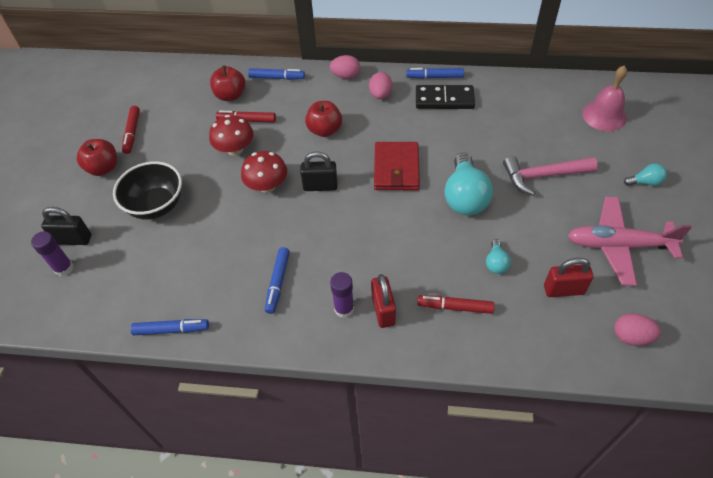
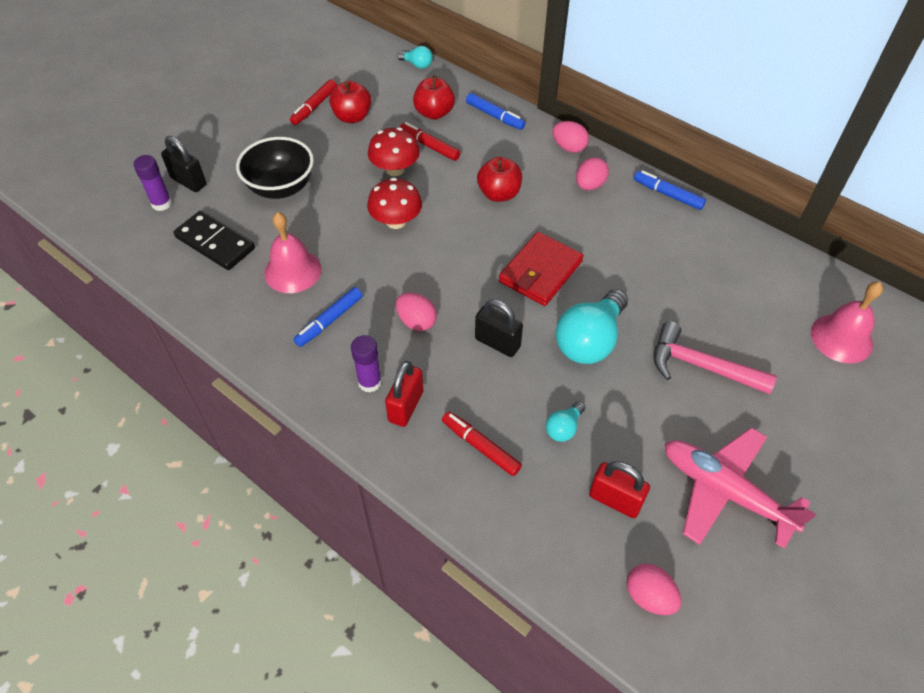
camera: 30 degrees right, 0 degrees up
(103, 168) = (264, 128): red apple -> red apple (352, 117)
(171, 330) = (204, 310): blue marker -> none
(219, 262) = (293, 271): none -> pink bell
(320, 186) = (447, 249): black padlock -> black padlock (497, 343)
(341, 248) = (416, 321): none -> pink egg
(444, 99) = (657, 224): black domino -> black domino (215, 243)
(645, 182) = (825, 441): turquoise light bulb -> turquoise light bulb (417, 65)

